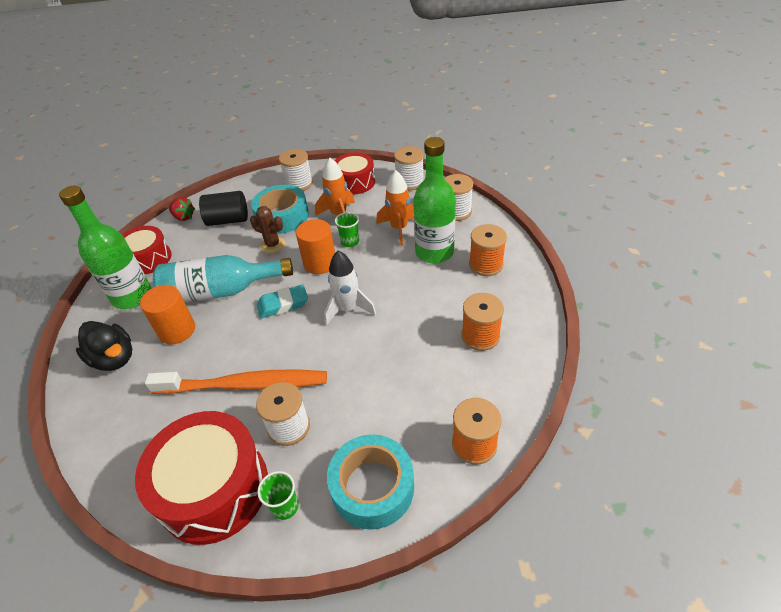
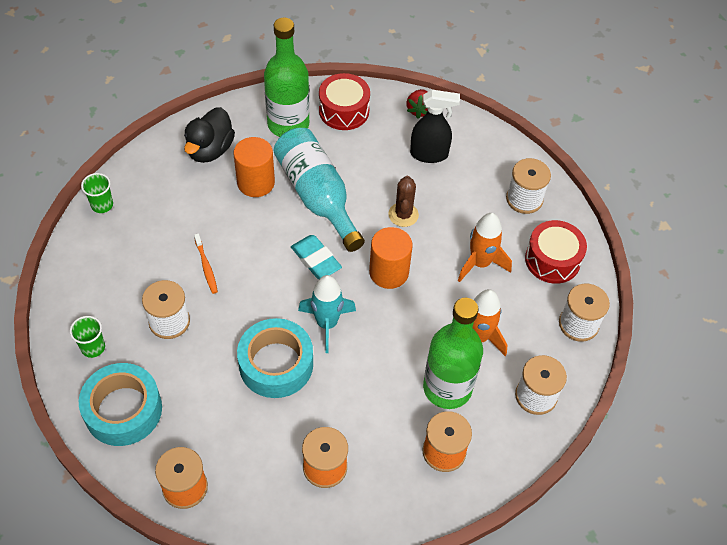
camera: 65 degrees right, 10 degrees up
(214, 489) = (99, 288): red drum -> none
(228, 220) = (429, 154): black cylinder -> black spray bottle
(244, 385) = (206, 266): orange toothbrush -> orange toothbrush, size x0.40
(282, 216) = (455, 205): turquoise tape -> turquoise tape (276, 364)
(348, 309) = (327, 324): white rocket -> turquoise rocket
(350, 242) = (435, 291): green cup -> green cup (102, 205)

